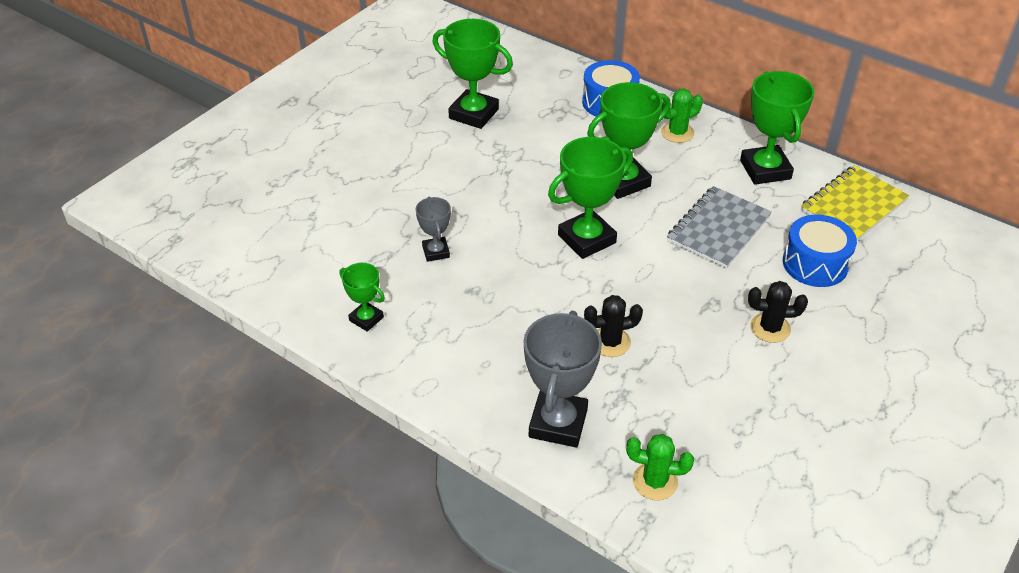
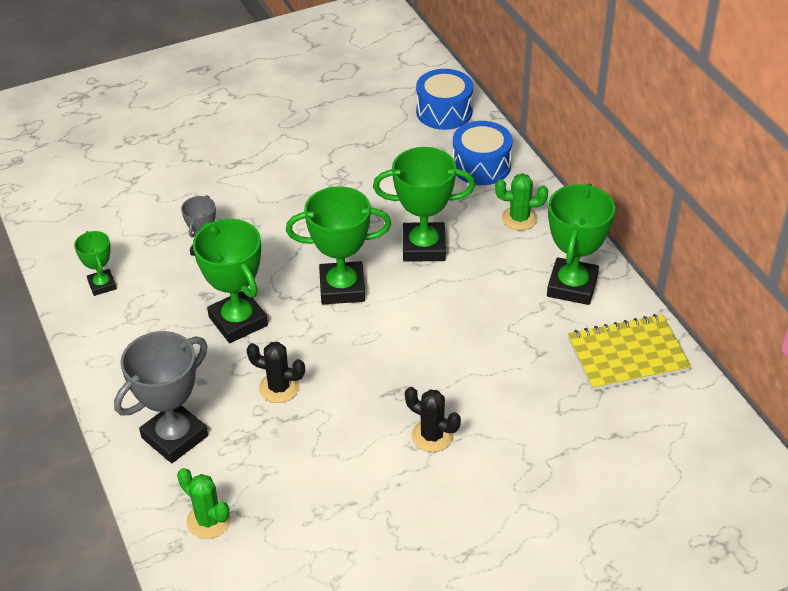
camera: 30 degrees right, 0 degrees up
(473, 114) = (346, 134): green trophy -> green trophy (238, 321)
(718, 229) = (471, 326): grey notebook -> none
(815, 264) = (533, 395): blue drum -> blue drum (444, 112)

